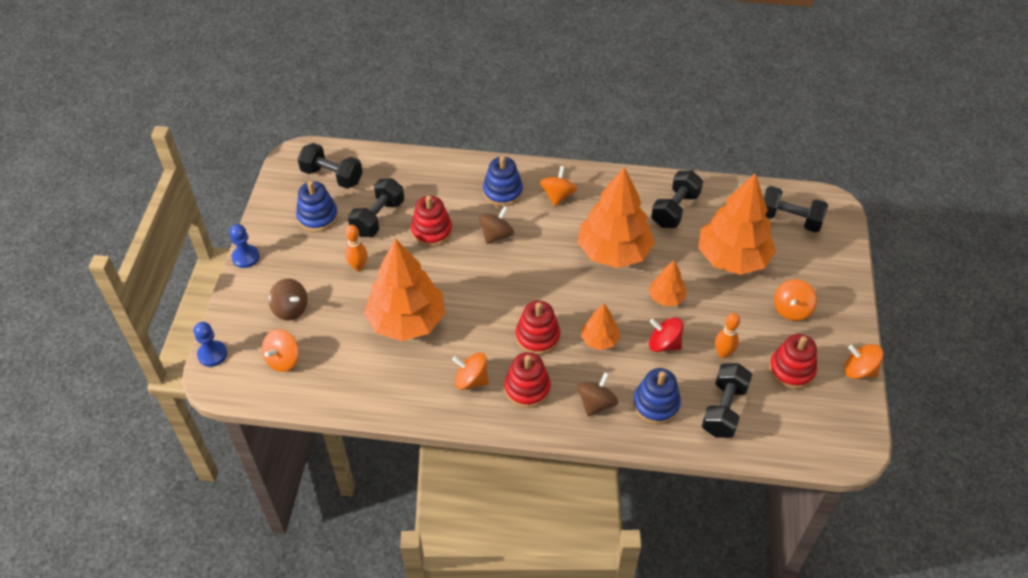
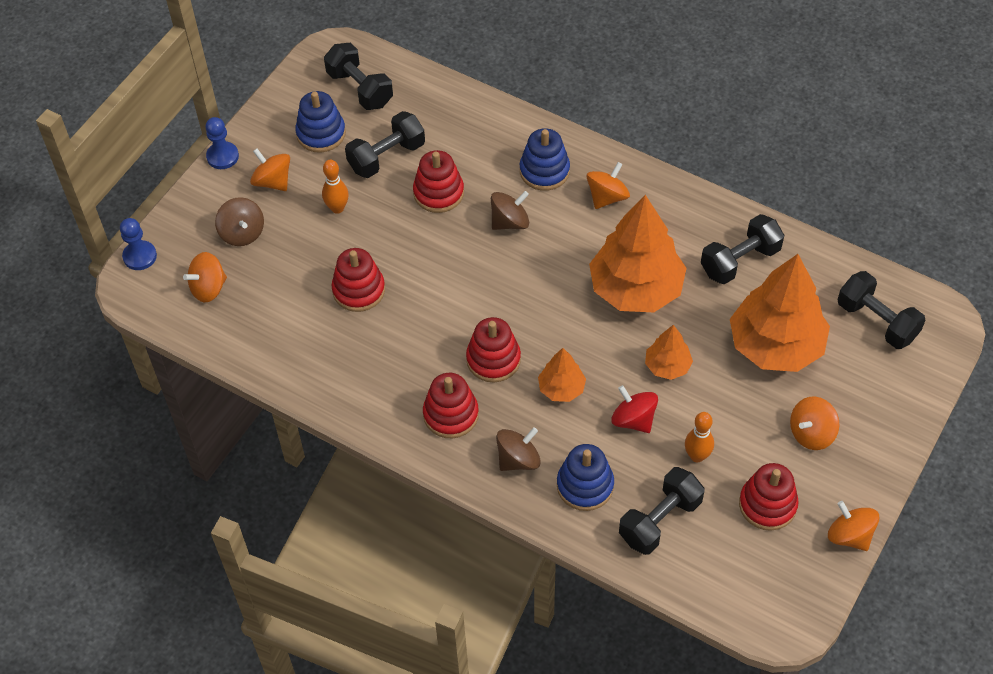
camera: 25 degrees right, 5 degrees up
(406, 321) = (359, 290): orange tree -> red stacking toy
(471, 380) = (394, 383): orange spinning top -> orange spinning top (273, 181)

